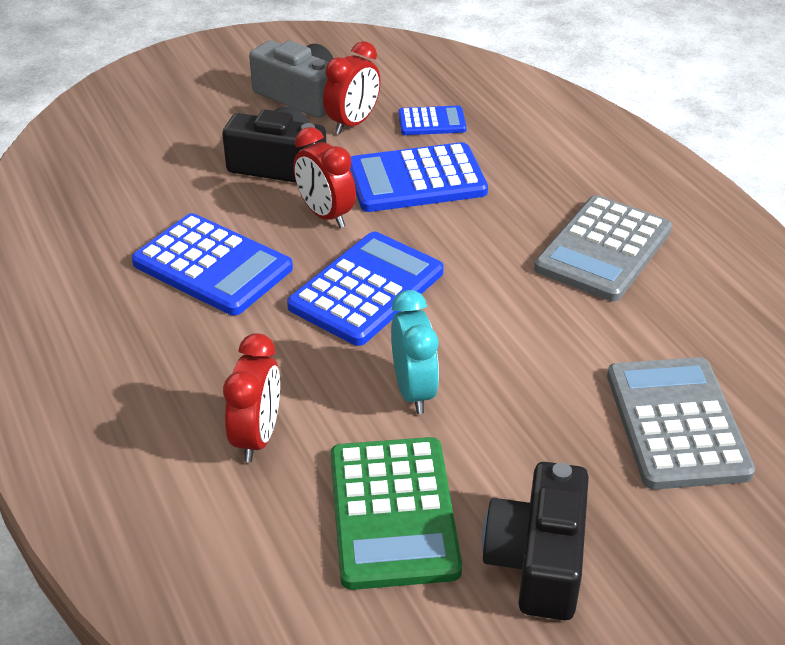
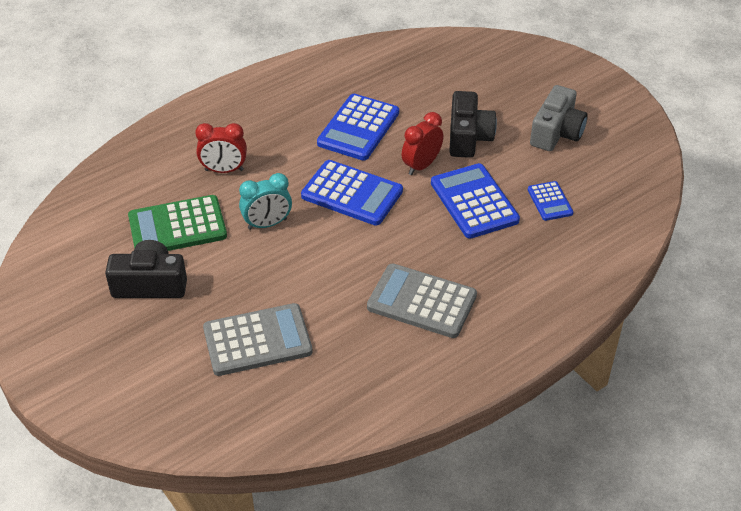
camera: 80 degrees right, 5 degrees up
(353, 123) = (532, 163): red clock -> none

